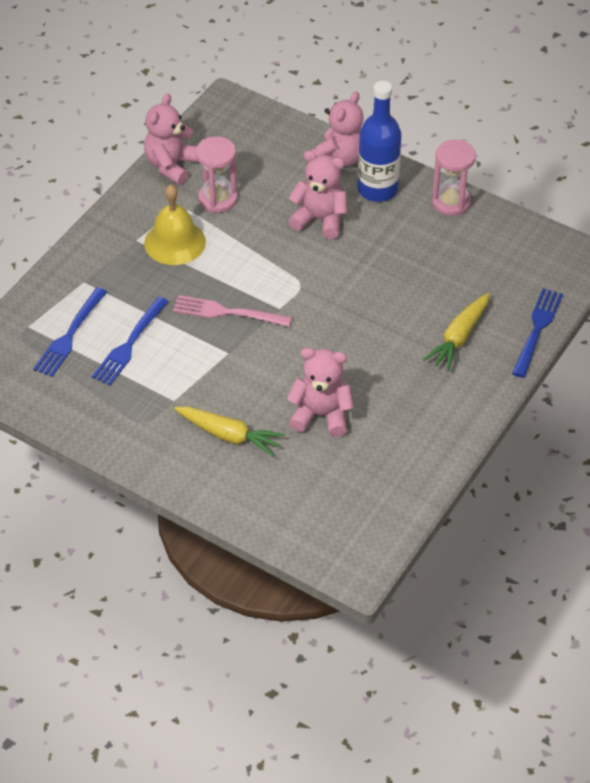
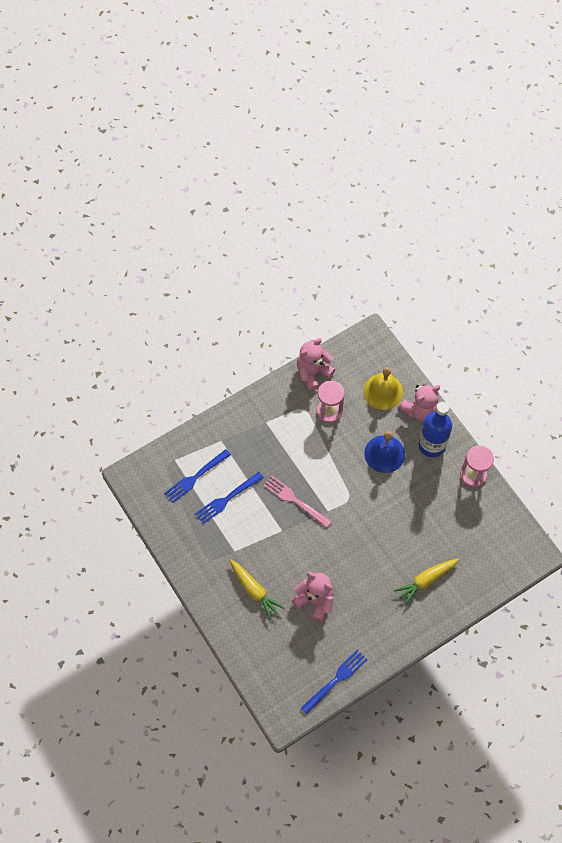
camera: 25 degrees right, 15 degrees up
(175, 242) = (288, 433): yellow bell -> yellow bell (383, 391)
(320, 219) = (384, 453): pink teddy bear -> blue bell
(537, 330) = (477, 596): blue fork -> blue fork (336, 680)

